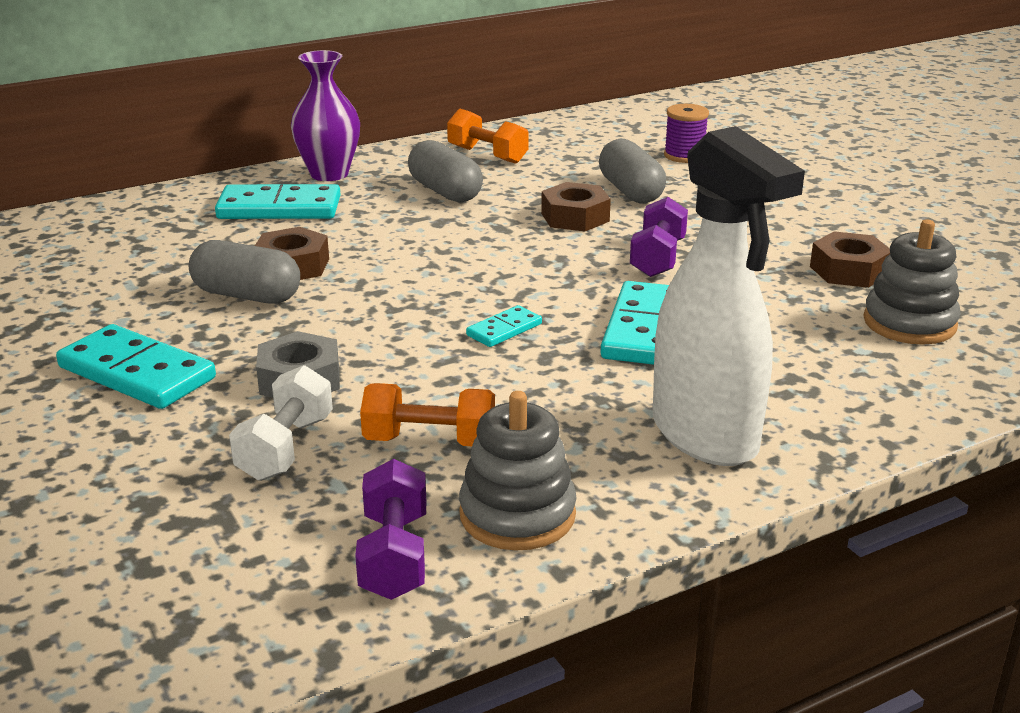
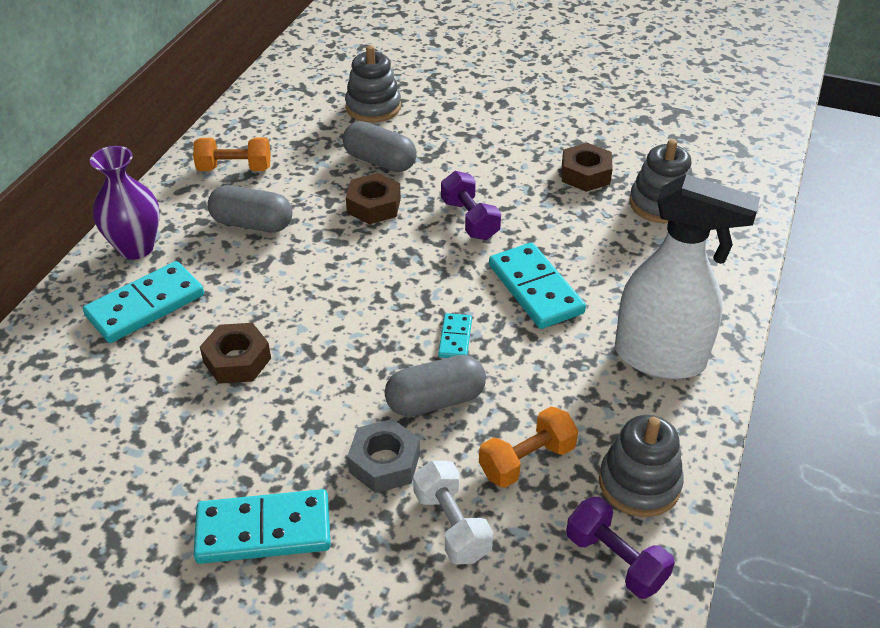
camera: 40 degrees left, 15 degrees up
(247, 295) = (242, 409): grey capsule -> grey capsule (435, 400)
(684, 156) = (373, 107): purple spool -> grey stacking toy

